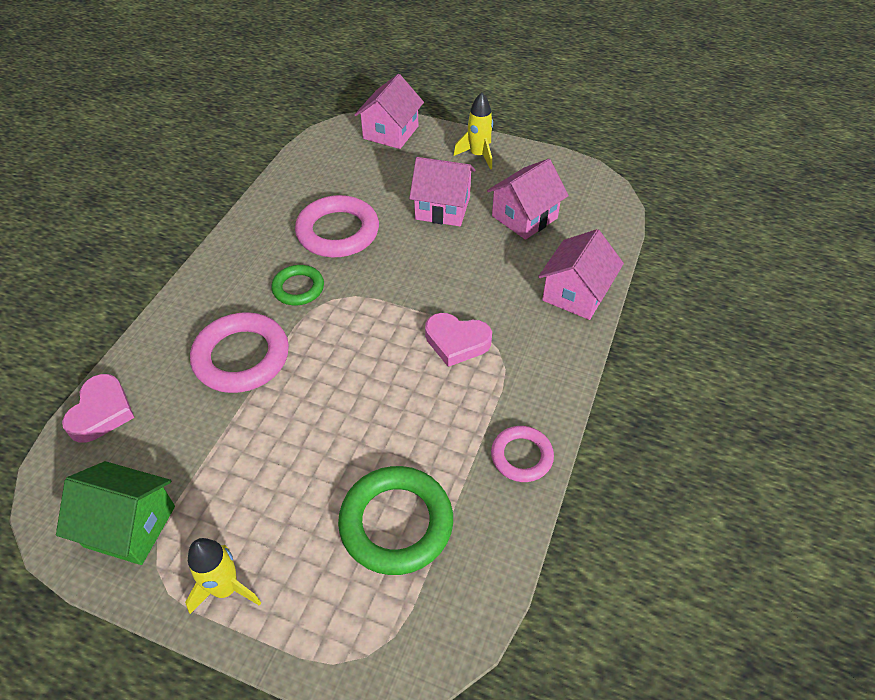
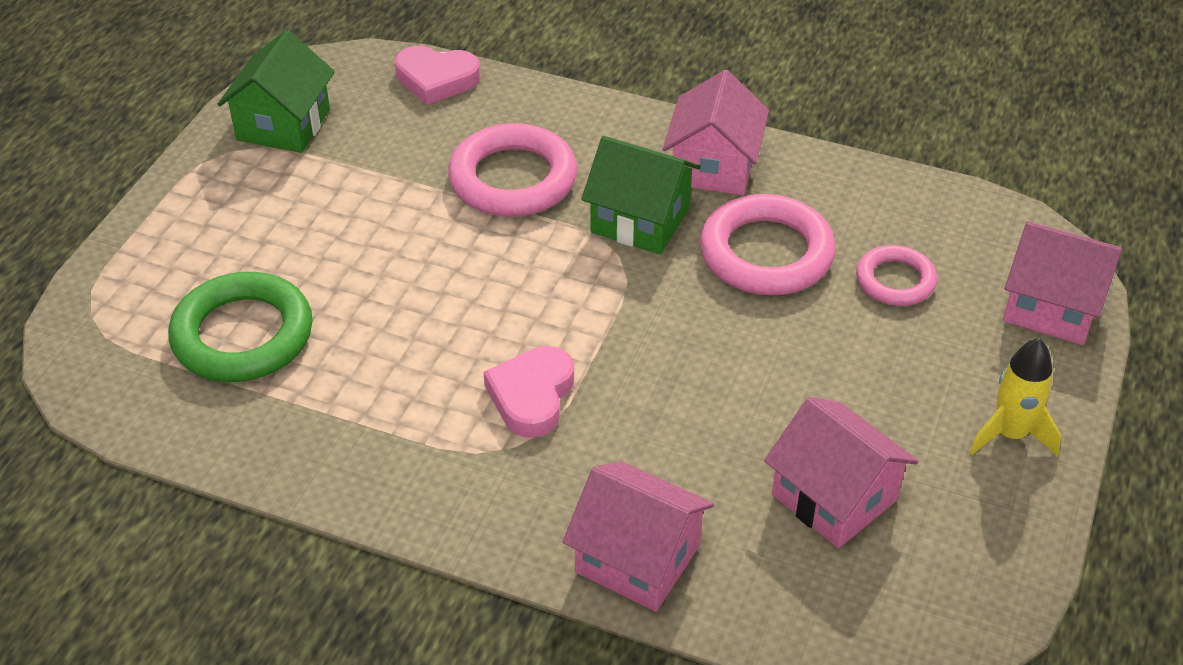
camera: 90 degrees right, 5 degrees down
(226, 588) = (195, 203): yellow rocket -> none
(298, 288) = (640, 220): green ring -> green house
(442, 208) = (843, 380): pink house -> pink house (713, 166)
(521, 456) = (318, 463): pink ring -> pink ring (895, 281)

